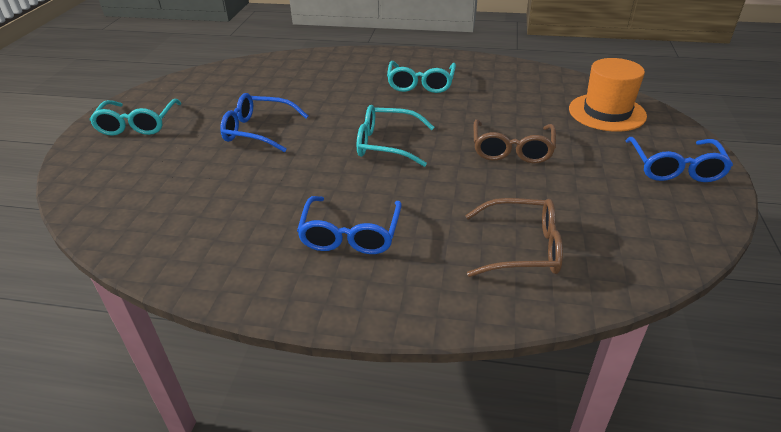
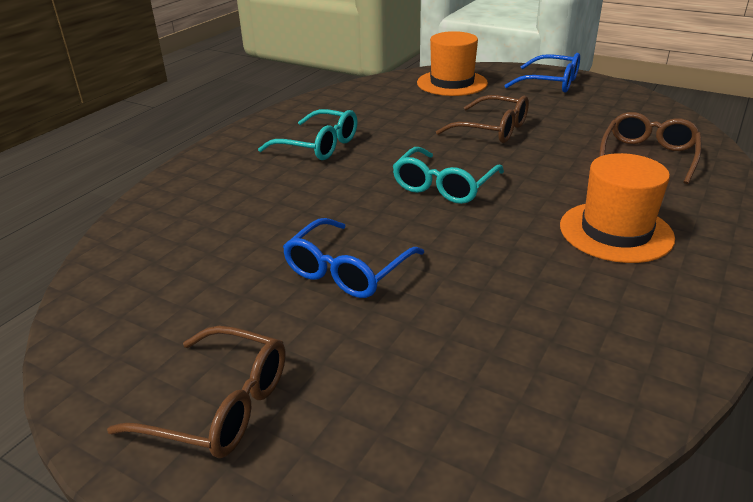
camera: 70 degrees left, 5 degrees down
(137, 125) = (220, 406): turquoise glasses -> brown glasses
(350, 235) = (615, 232): blue glasses -> orange hat

